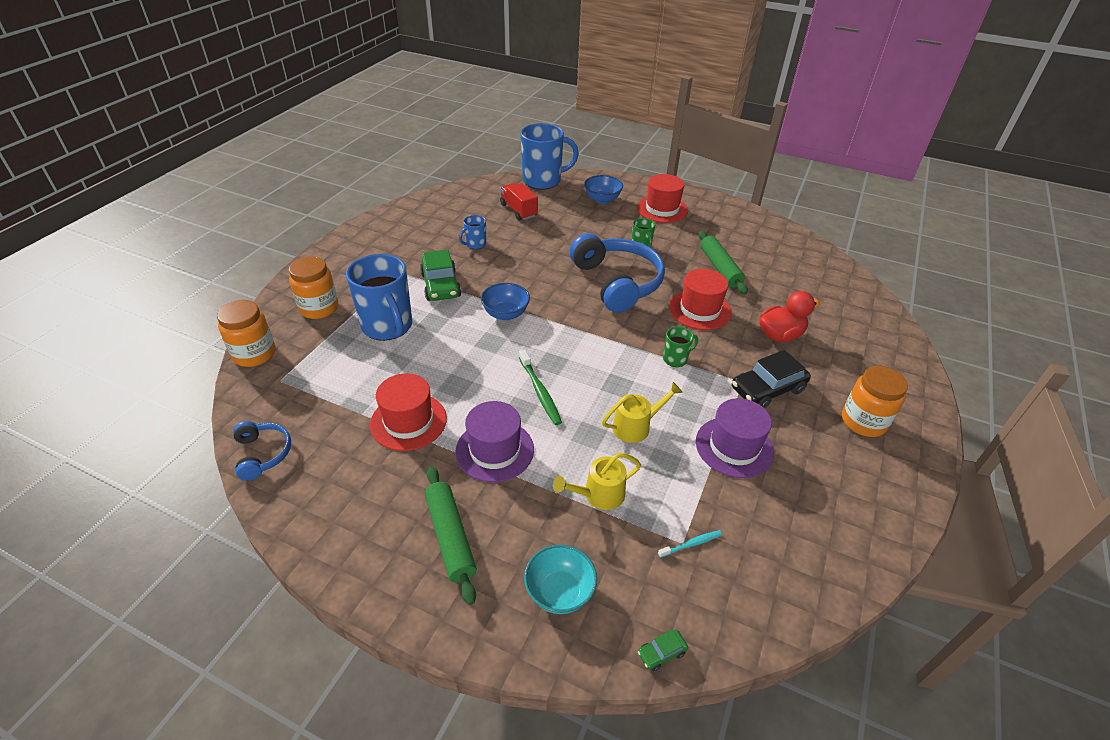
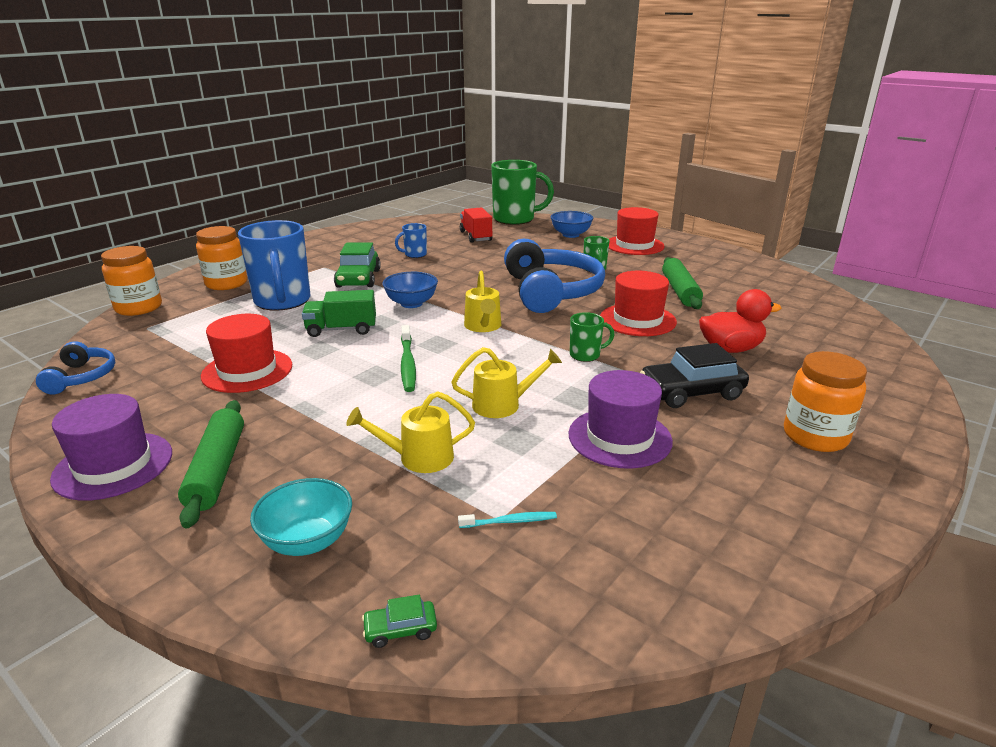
camera: 15 degrees right, 15 degrees down
(462, 357) = (341, 329): none -> green truck
(494, 450) = (322, 404): purple hat -> purple hat (113, 465)
(543, 180) = (515, 219): blue mug -> green mug
(580, 336) = (483, 327): none -> yellow watering can

